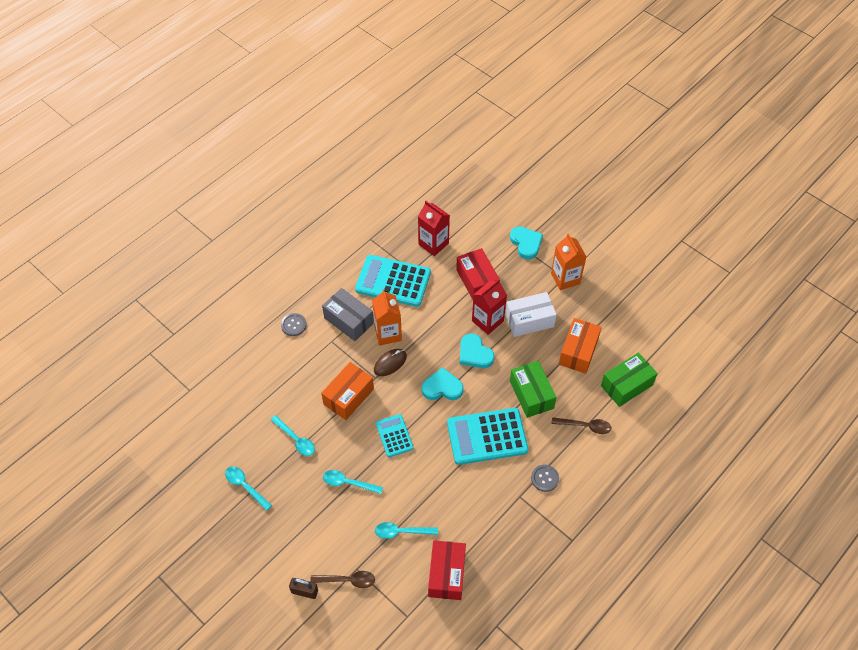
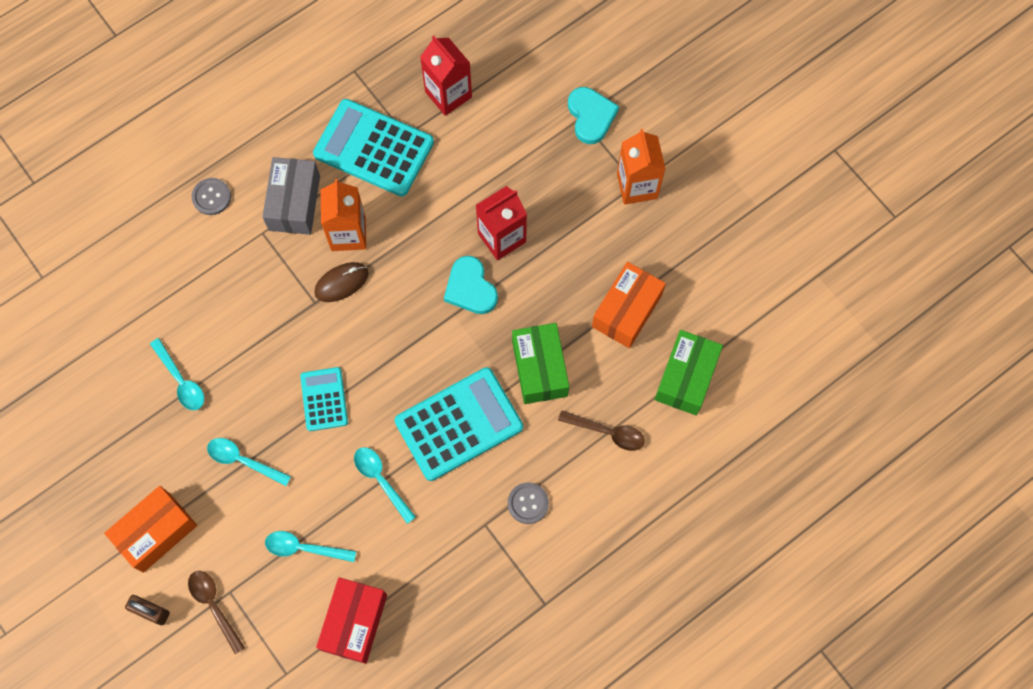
camera: 10 degrees right, 15 degrees up
(245, 486) = (96, 440): turquoise spoon -> turquoise spoon (381, 480)
(347, 580) = (214, 606): brown spoon -> brown spoon turned 135 degrees counterclockwise
(348, 320) = (294, 203): grey box -> grey box turned 45 degrees clockwise
(348, 396) = (270, 326): orange box -> orange box (156, 532)
(442, 387) = (410, 335): turquoise heart -> none
(477, 281) = (501, 168): red box -> none
(487, 437) = (459, 424): turquoise calculator -> turquoise calculator turned 150 degrees clockwise
(529, 320) = (565, 247): white box -> none
(626, 385) = (686, 377): green box -> green box turned 45 degrees counterclockwise

